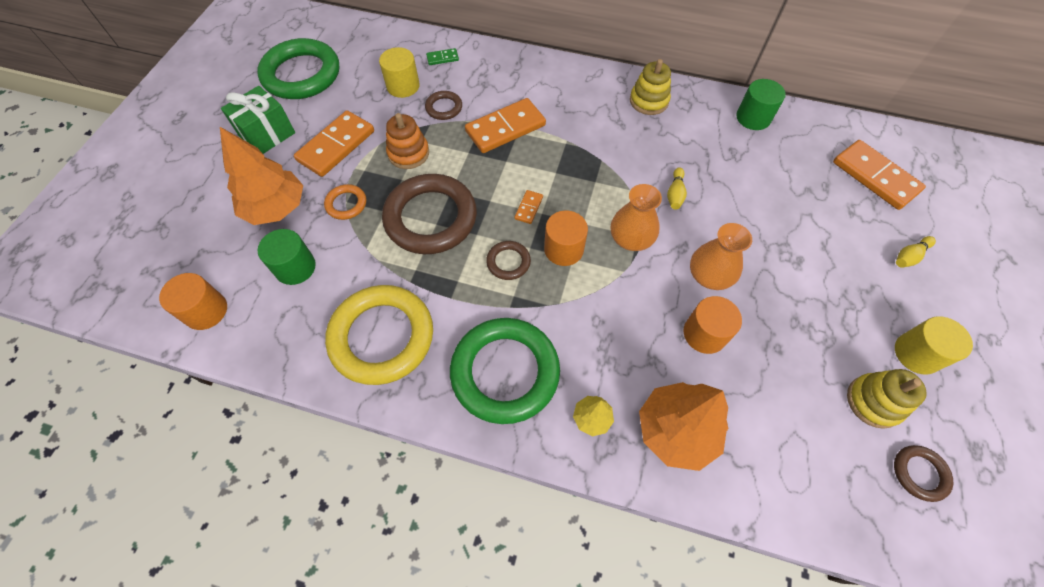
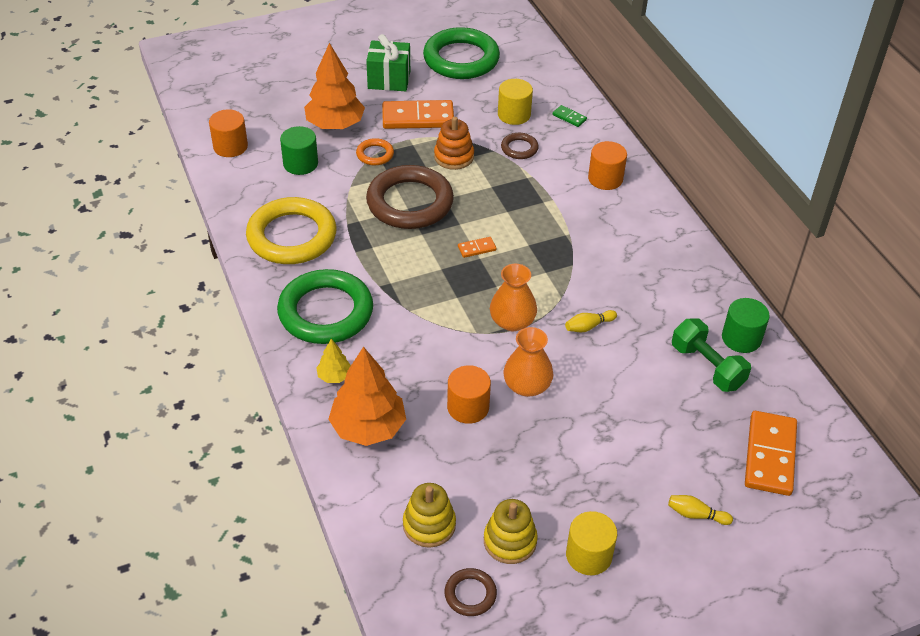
camera: 50 degrees right, 15 degrees down
(505, 128) = (539, 193): orange domino -> none
(508, 262) = (416, 264): brown ring -> none
(563, 249) = (460, 288): orange cylinder -> orange cylinder (605, 178)
(649, 101) = (675, 260): yellow stacking toy -> yellow stacking toy (429, 525)
(767, 154) = (707, 366): none -> green dumbbell

